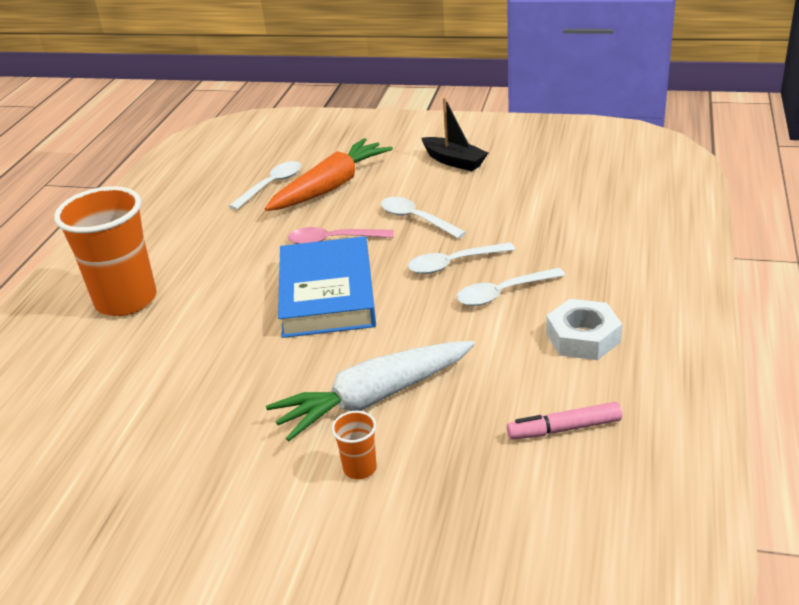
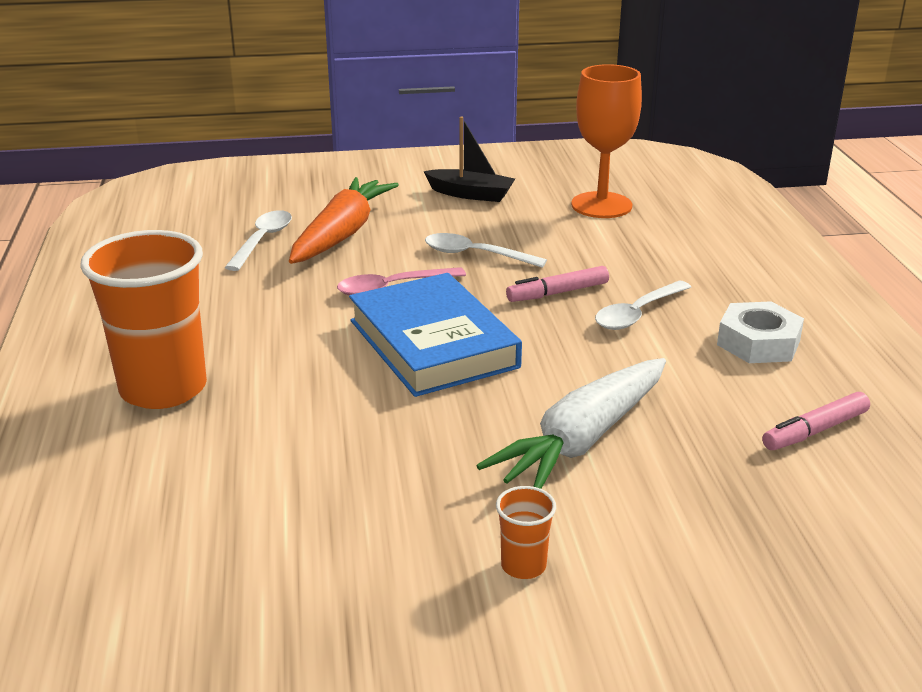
camera: 25 degrees left, 5 degrees down
(360, 468) = (628, 514): orange cup -> orange cup (523, 566)
(454, 264) = (557, 293): white spoon -> pink marker
(553, 184) = (601, 205): none -> orange goblet

